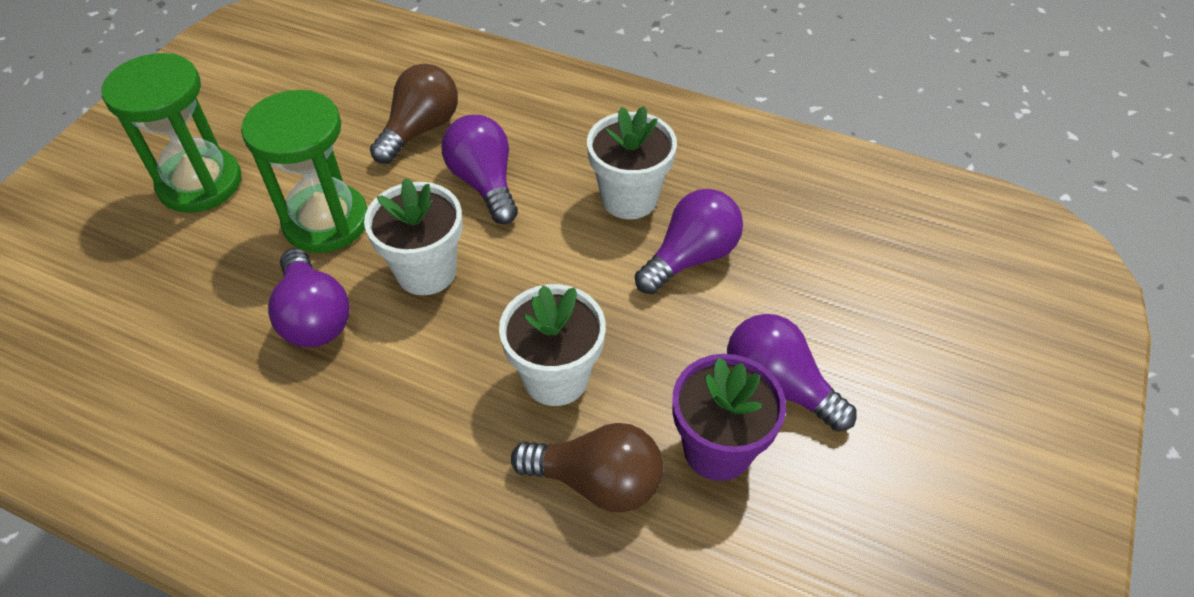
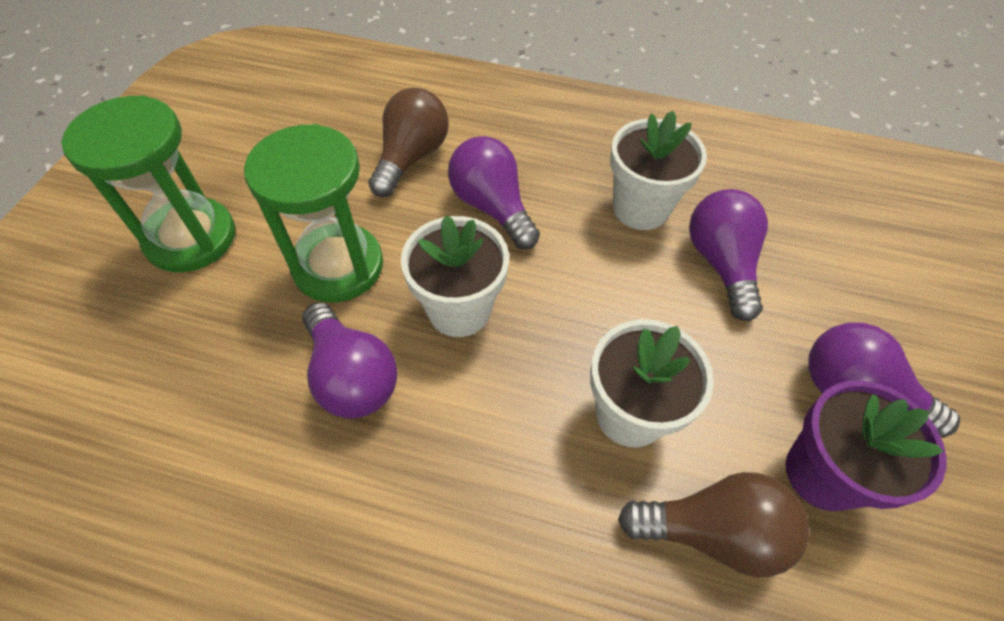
camera: 10 degrees left, 5 degrees up
(691, 257) = (721, 263): purple light bulb -> purple light bulb turned 45 degrees counterclockwise

